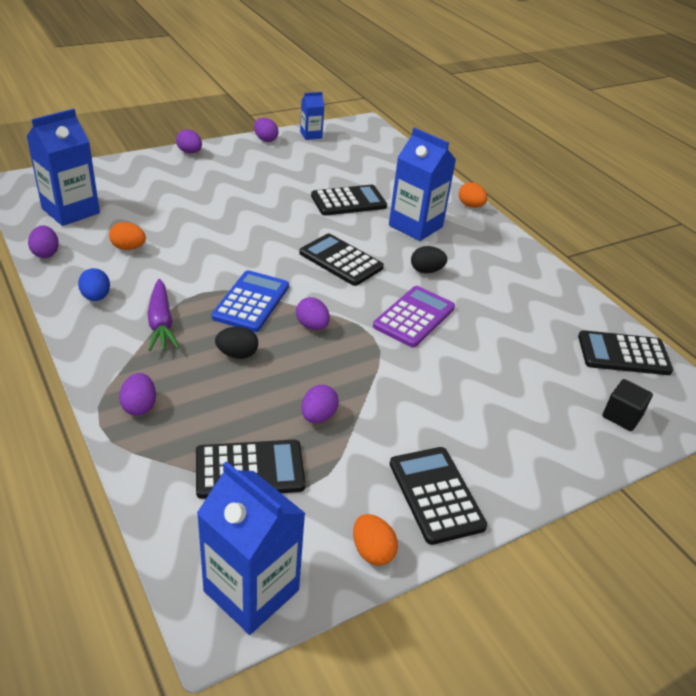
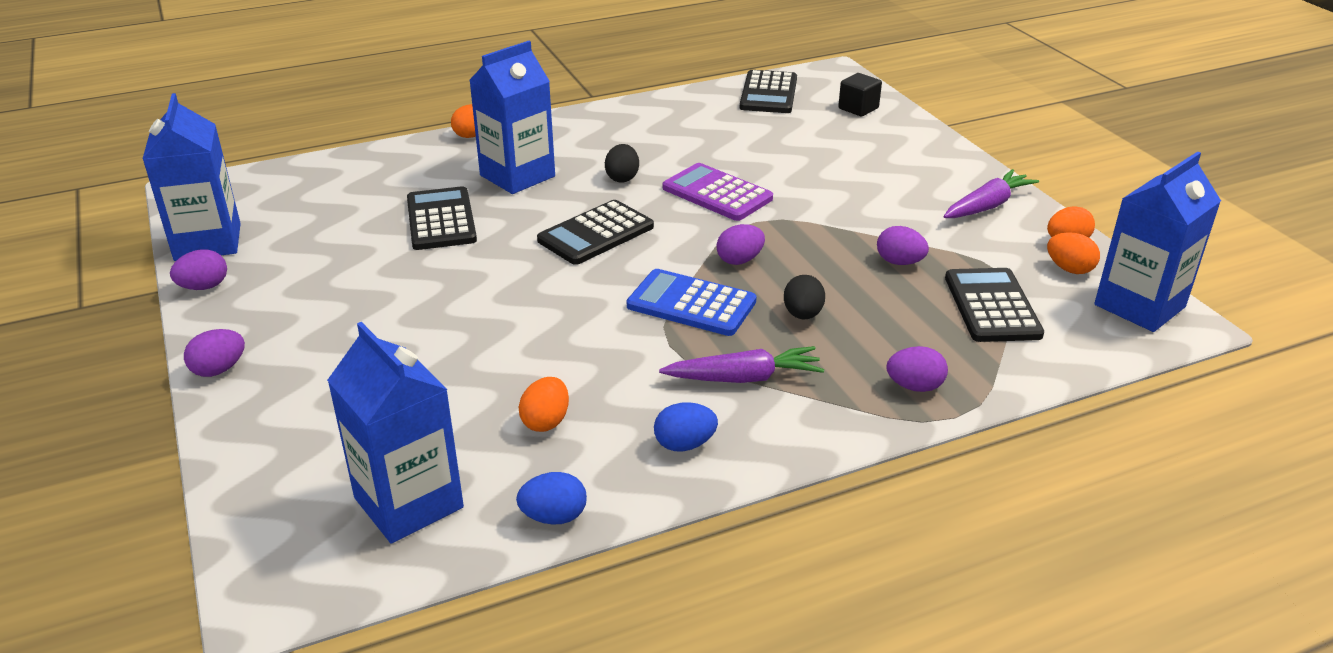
camera: 80 degrees left, 5 degrees down
(46, 253) = (554, 517): purple egg -> blue egg
(311, 135) = (208, 242): blue carton -> blue carton, size x1.88
(318, 542) = (1069, 269): none -> orange egg
(436, 495) = (987, 206): black calculator -> purple carrot

